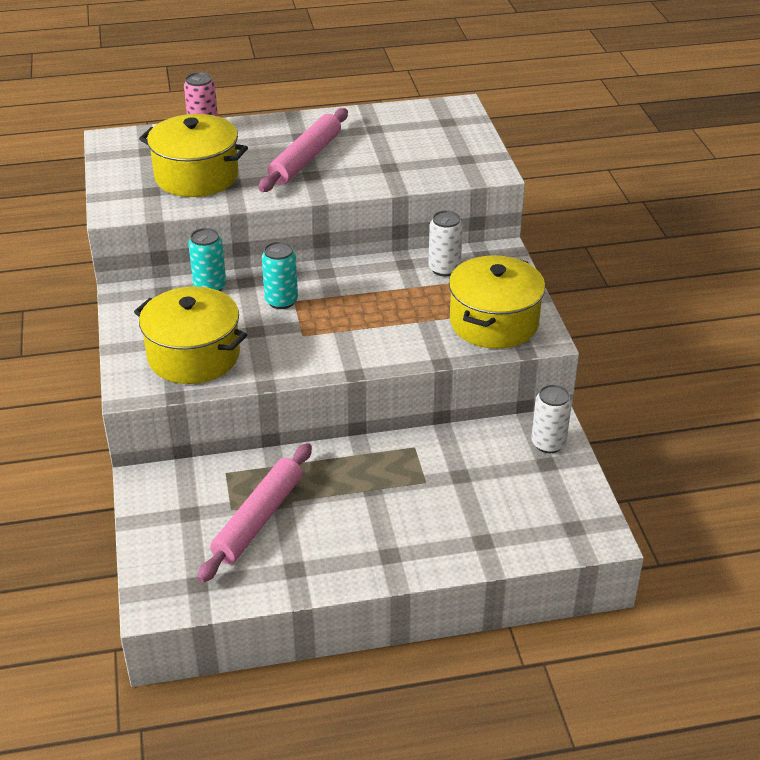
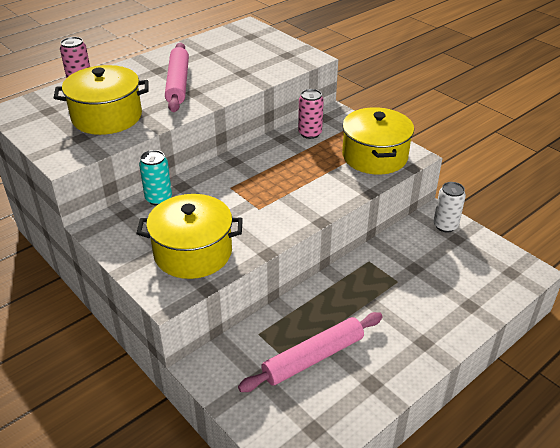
camera: 30 degrees left, 0 degrees up
(258, 519) = (313, 358): pink rolling pin -> pink rolling pin turned 60 degrees clockwise
(281, 301) = (221, 190): turquoise can -> none
(444, 269) = (310, 133): white can -> pink can

